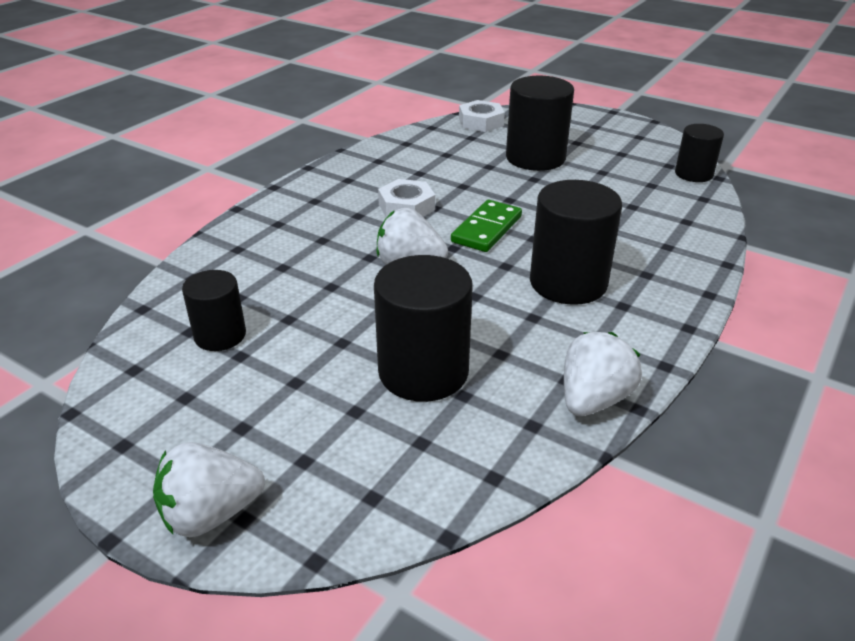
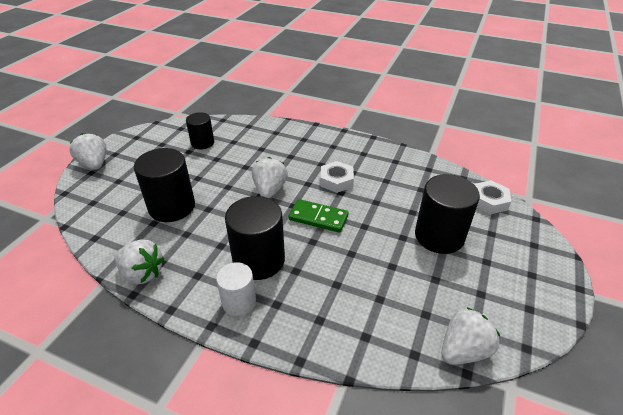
camera: 80 degrees right, 5 degrees up
(646, 302) = (239, 302): none -> white cylinder
(693, 174) = (463, 350): black cylinder -> white strawberry

